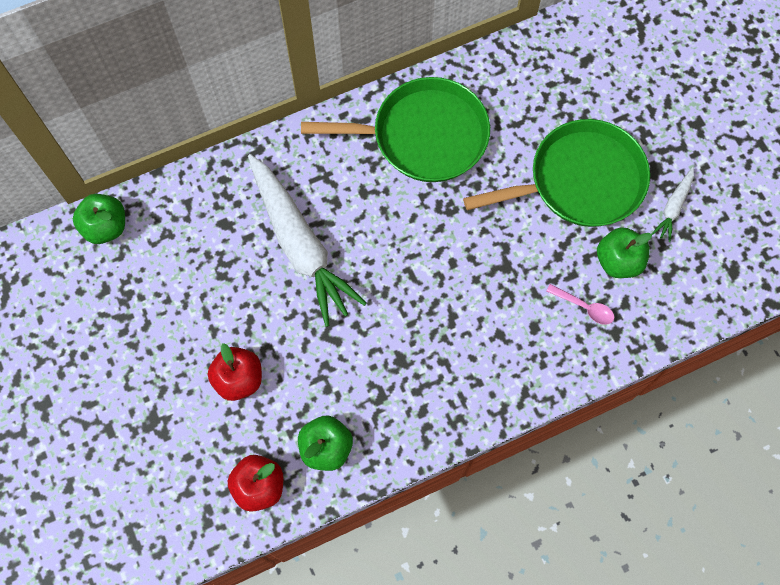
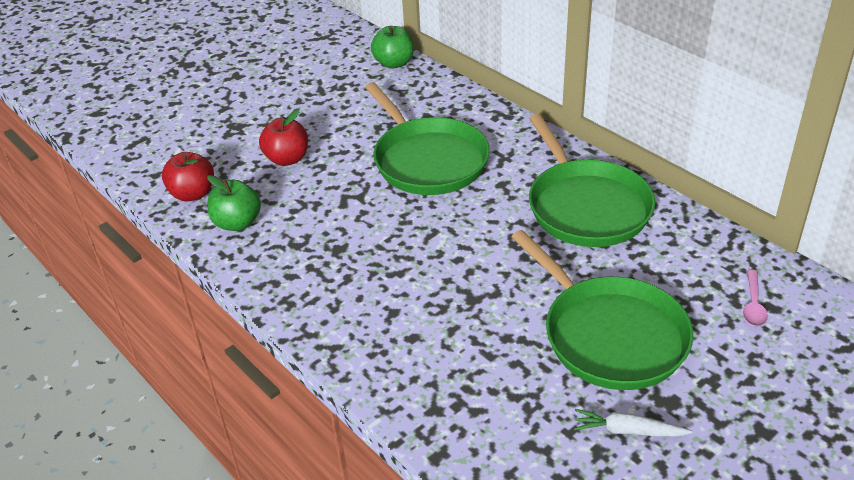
camera: 75 degrees right, 30 degrees down
(300, 245) = (428, 160): white carrot -> green pan
(584, 307) = (454, 374): pink spoon -> pink spoon (753, 305)
(618, 261) = (527, 392): green apple -> none

